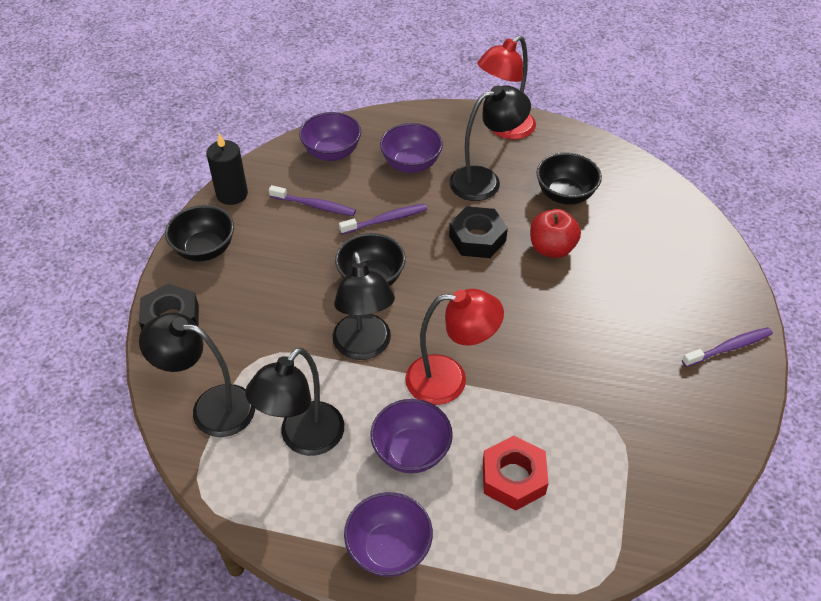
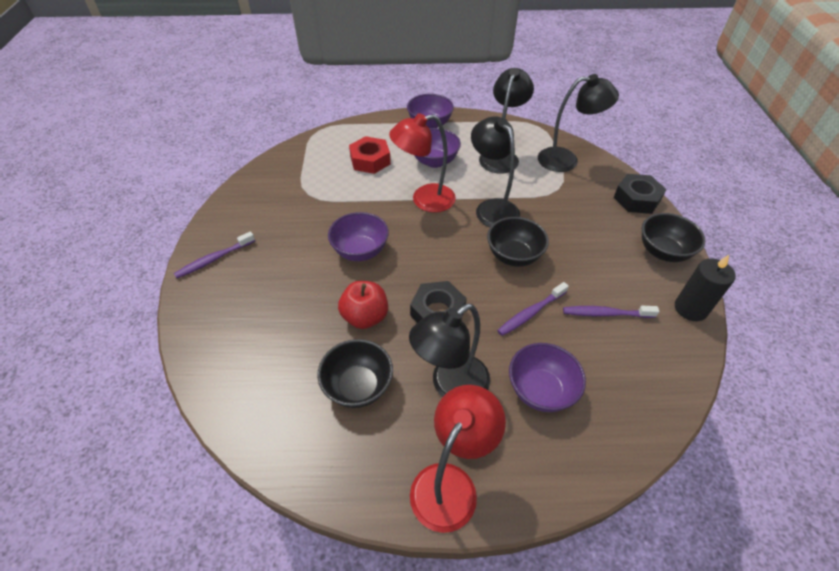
camera: 165 degrees right, 0 degrees up
(332, 153) = (635, 386): purple bowl -> purple bowl (360, 251)

